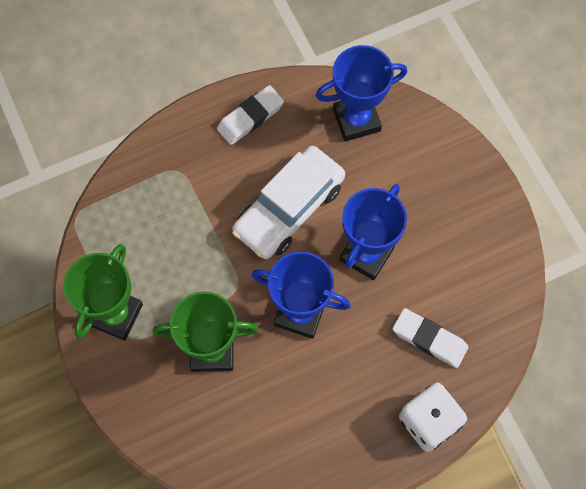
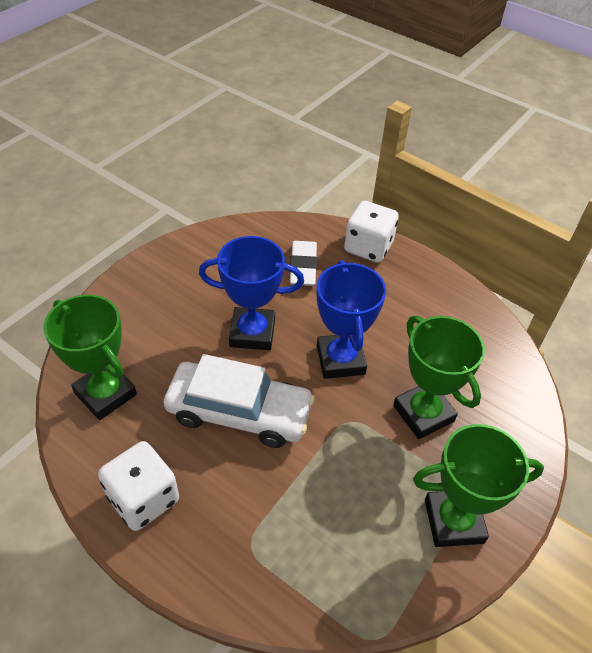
camera: 120 degrees left, 20 degrees down
(250, 117) = (143, 499): white eraser -> white dice
(356, 120) = (105, 394): blue trophy -> green trophy

